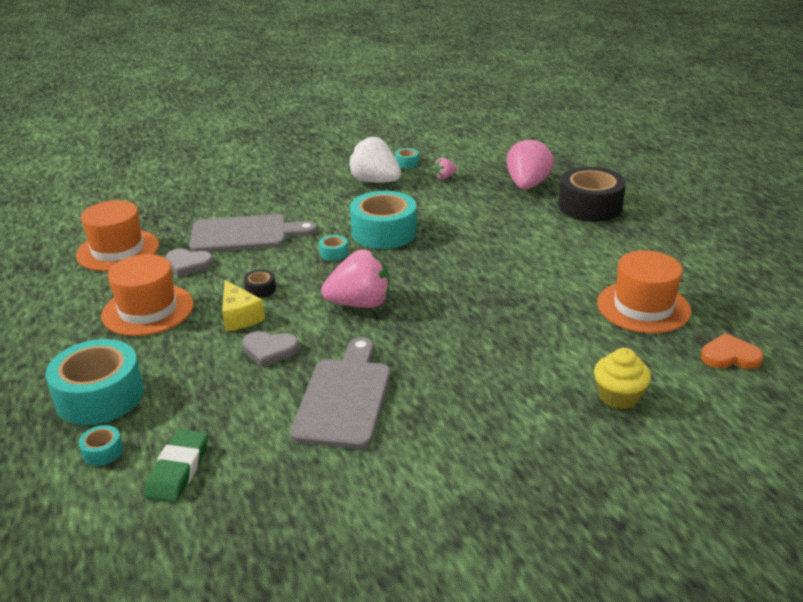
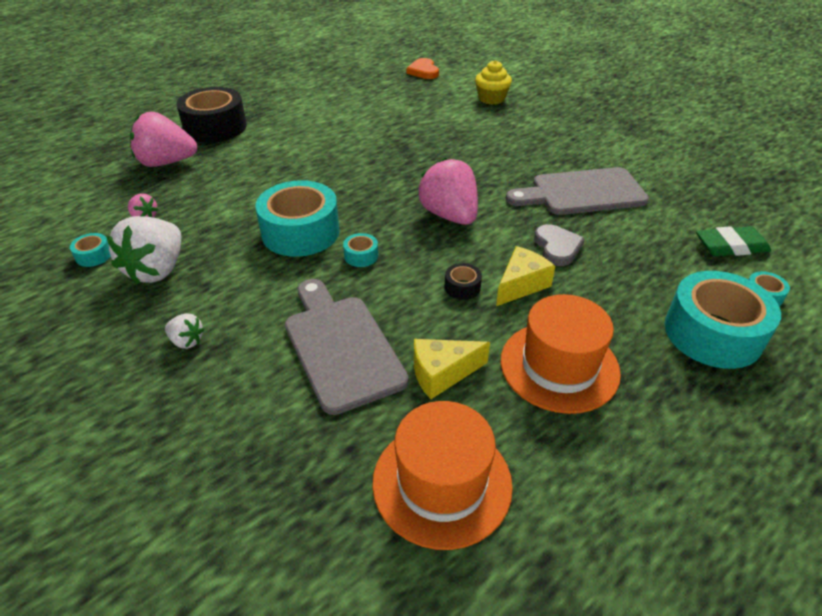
camera: 110 degrees left, 10 degrees up
(188, 264) = (442, 373): grey heart -> yellow cheese
(295, 189) = (187, 341): none -> white strawberry
(643, 307) = (380, 97): orange hat -> none

